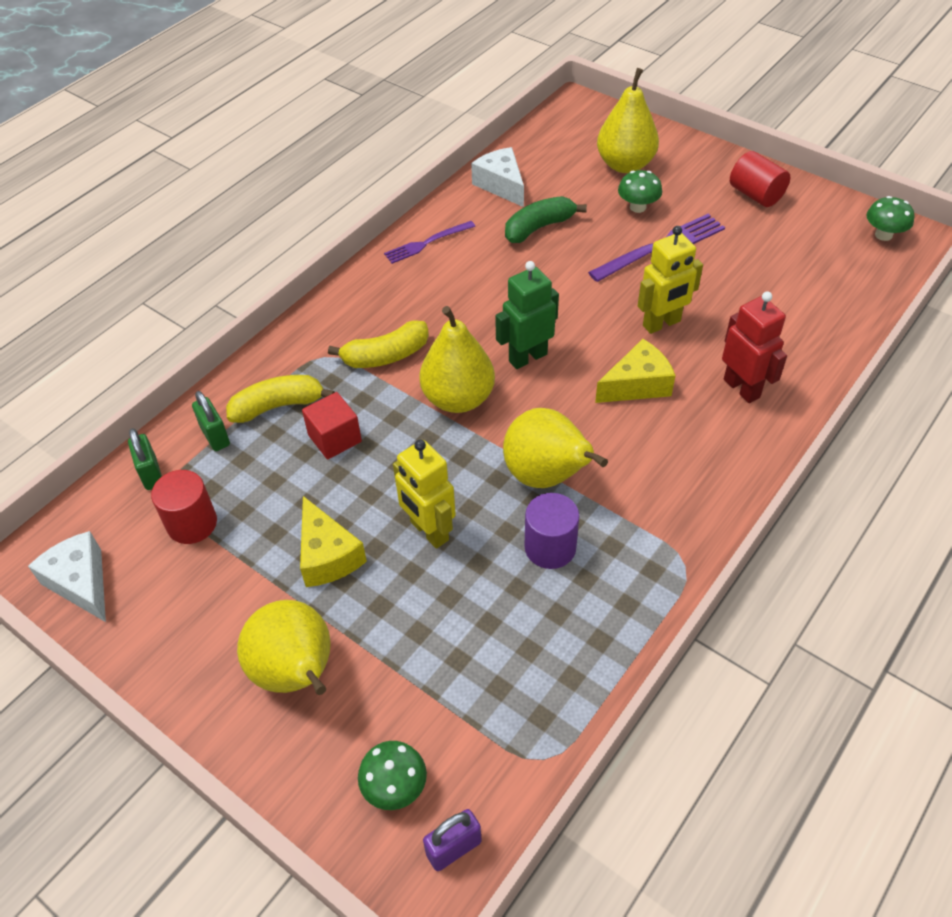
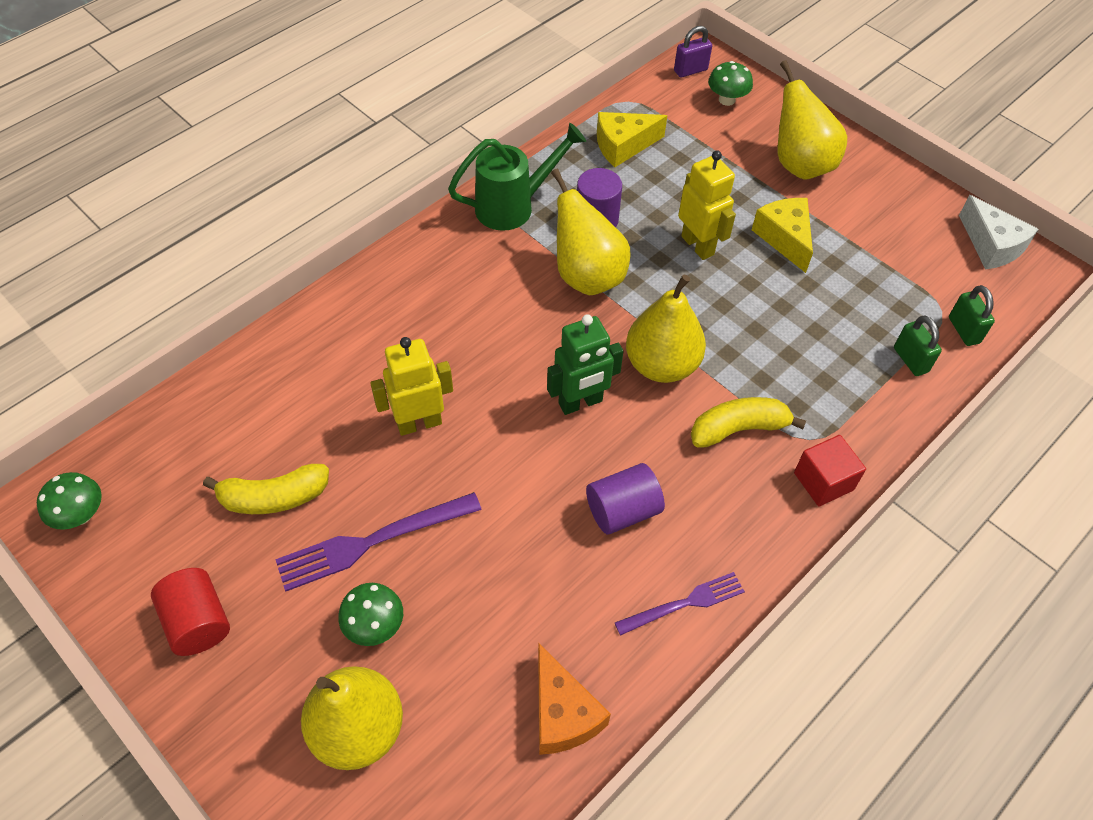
camera: 175 degrees left, 5 degrees up
(192, 523) = (910, 280): red cylinder -> none
(278, 406) = (851, 384): yellow banana -> yellow banana (274, 497)
(335, 438) = (788, 340): red cube -> red cube (823, 481)
(478, 288) = (622, 510): none -> purple cylinder
(501, 185) = (562, 713): white cheese -> orange cheese
(539, 228) = (525, 607): green banana -> none
(637, 385) = (473, 353): yellow cheese -> yellow cheese (623, 146)
(652, 551) = (514, 206): none -> green watering can
(742, 388) = (370, 333): red robot -> none

